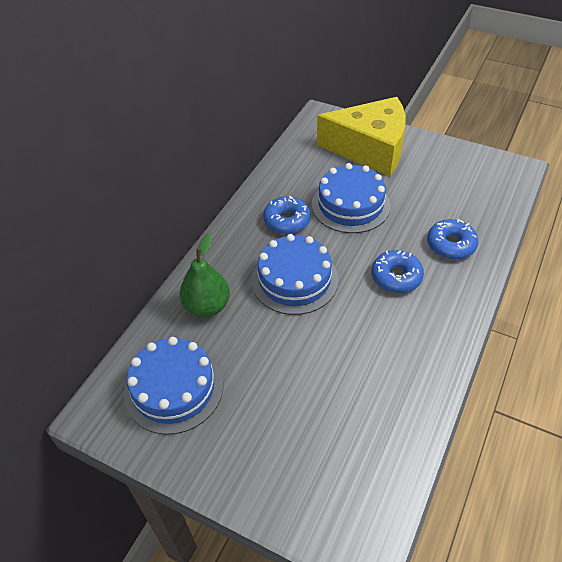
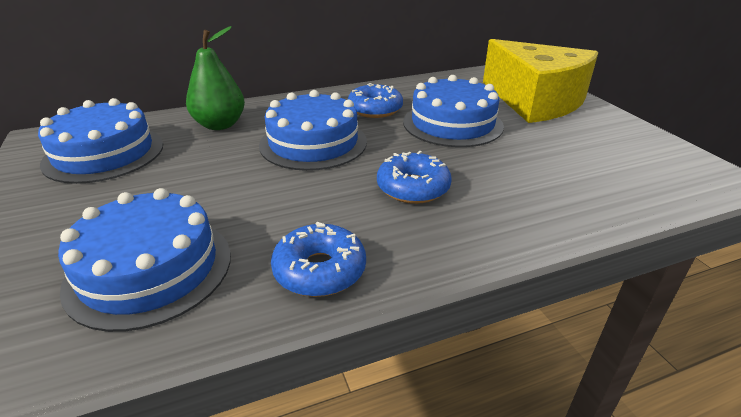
camera: 40 degrees right, 15 degrees down
(351, 428) = (150, 269): none -> blue cake
(451, 245) = (523, 196): blue donut -> blue donut (320, 270)

